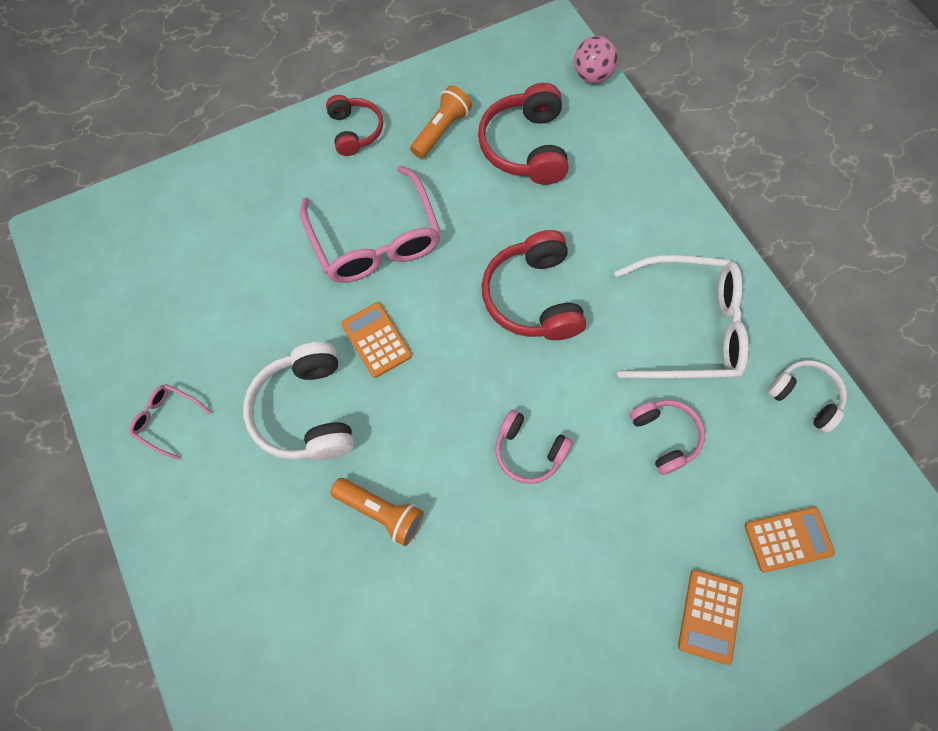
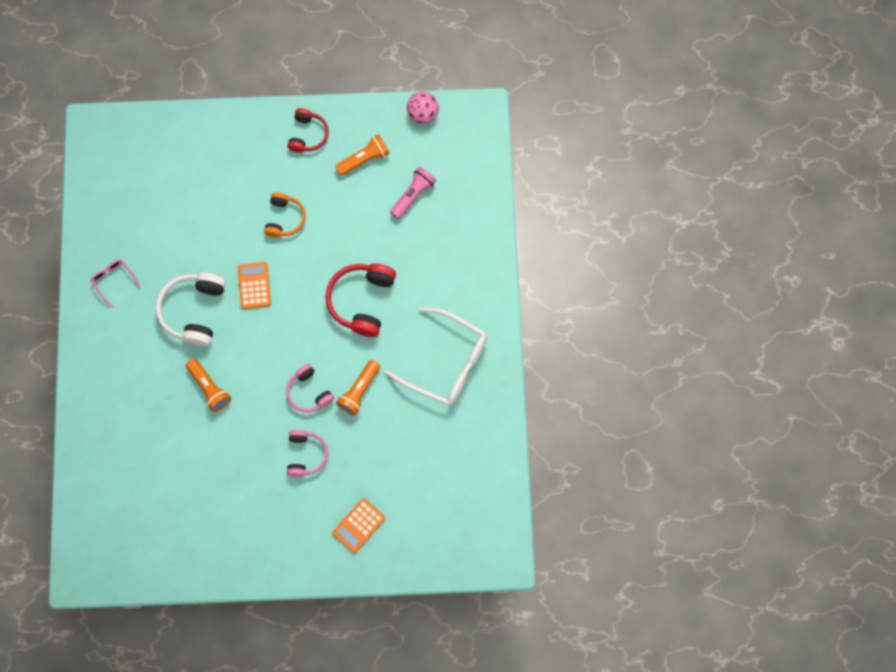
camera: 25 degrees right, 5 degrees up
(375, 239) = (285, 219): pink glasses -> orange headphones
(525, 147) = (413, 195): red headphones -> pink flashlight
(592, 76) = (487, 161): pink ball -> pink ball (423, 114)
(597, 417) = (359, 391): none -> orange flashlight
(664, 436) = (392, 420): pink headphones -> pink headphones (306, 455)
(788, 539) = (427, 508): orange calculator -> none
(804, 397) = (489, 436): white headphones -> none

